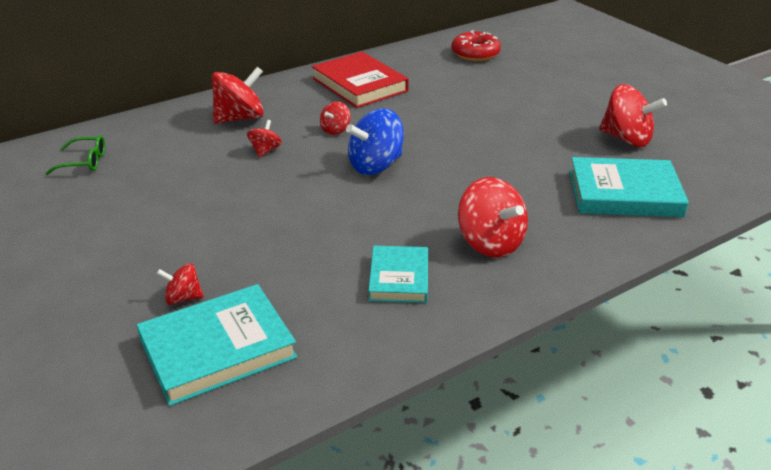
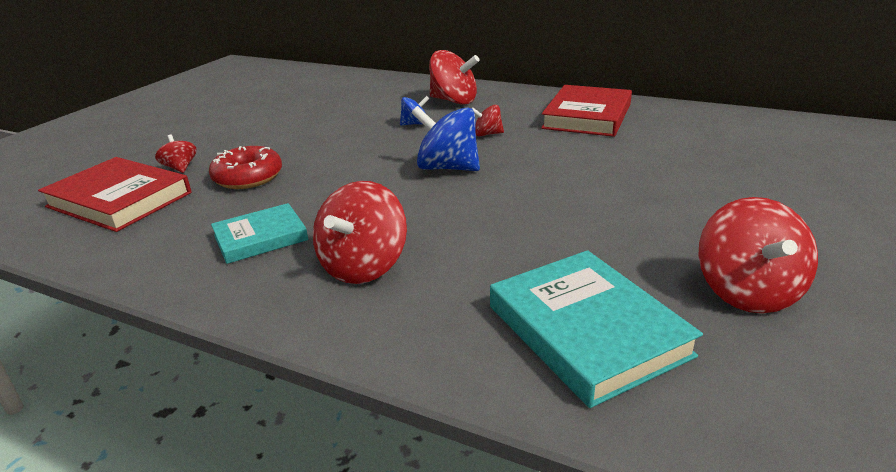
camera: 60 degrees right, 5 degrees down
(84, 162) = (331, 87): green glasses -> none
(217, 349) = (119, 200): turquoise book -> red book
(265, 151) = (415, 124): red spinning top -> blue spinning top
(475, 54) = (767, 138): red donut -> red donut (248, 177)

